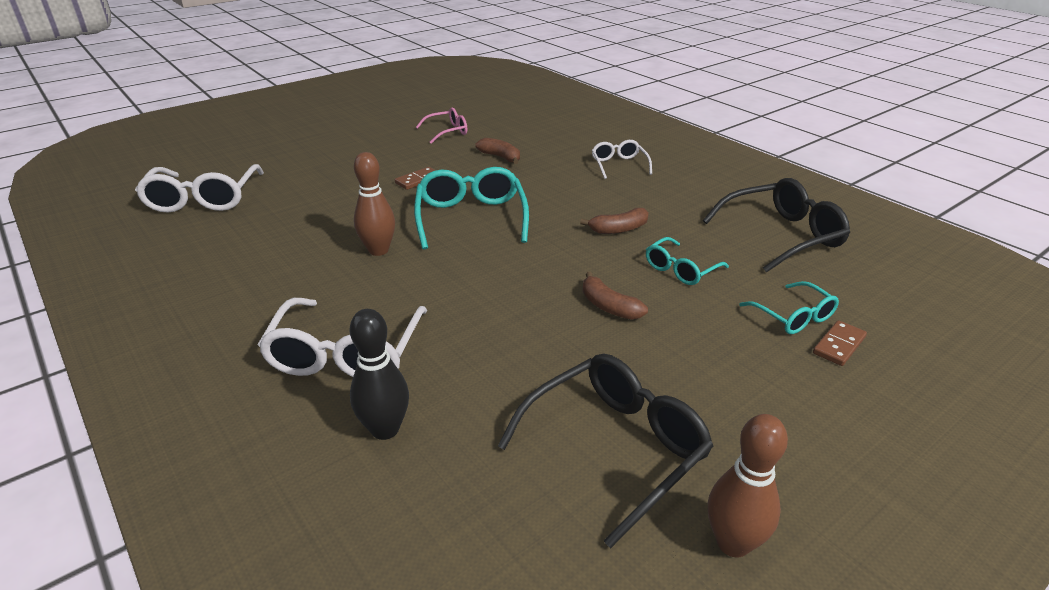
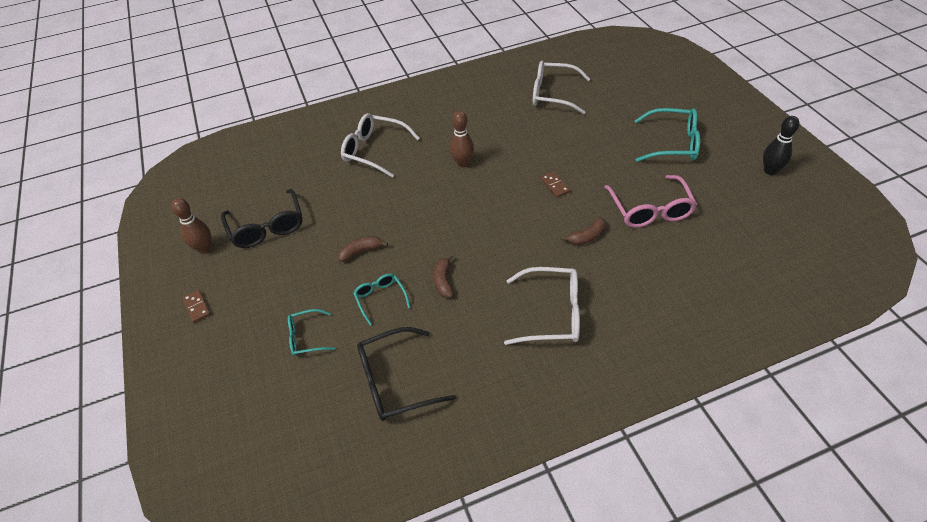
camera: 110 degrees right, 15 degrees up
(385, 429) = (320, 161): black bowling pin -> black bowling pin (770, 170)
(447, 132) = (650, 210): pink glasses -> pink glasses, size x1.75
(471, 217) = (488, 206): turquoise glasses -> turquoise glasses (673, 143)
(619, 165) = (552, 313): white glasses -> white glasses, size x1.75
(782, 235) = (395, 382): black glasses -> black glasses turned 75 degrees clockwise
(838, 345) = (272, 347): brown domino -> brown domino (197, 307)

